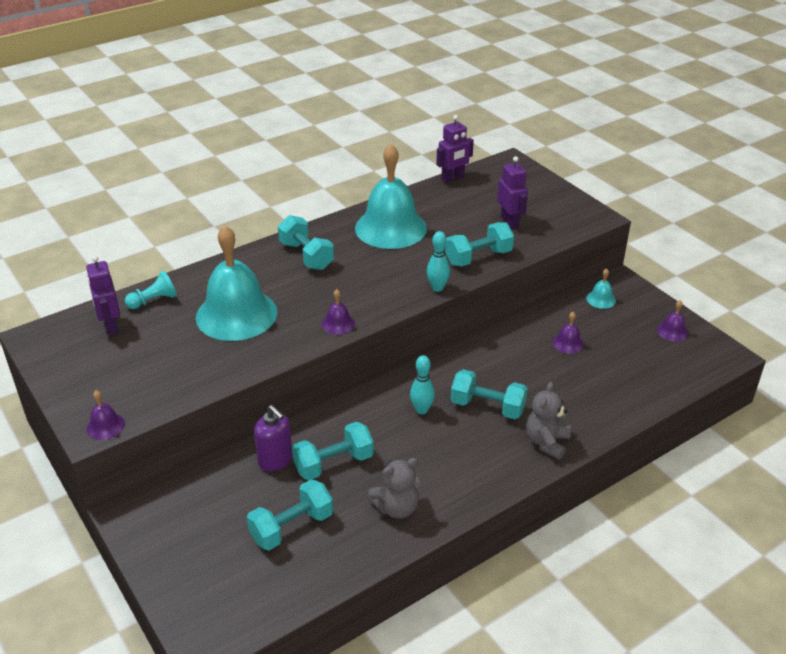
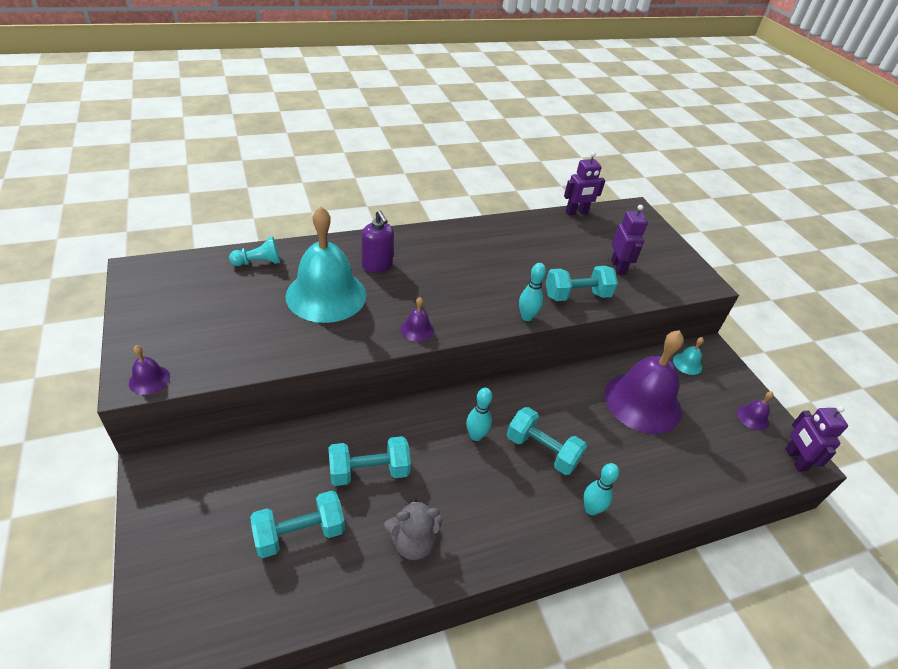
camera: 10 degrees right, 5 degrees up
(110, 326) = (208, 277): purple robot -> purple robot (795, 459)
(275, 460) = (315, 451): purple soap dispenser -> purple soap dispenser (377, 265)
(306, 256) = (414, 253): turquoise dumbbell -> none
(391, 228) = (503, 245): turquoise bell -> none
(546, 442) = (591, 509): grey teddy bear -> turquoise bowling pin
(568, 343) = (642, 402): purple bell -> purple bell, size x2.46

